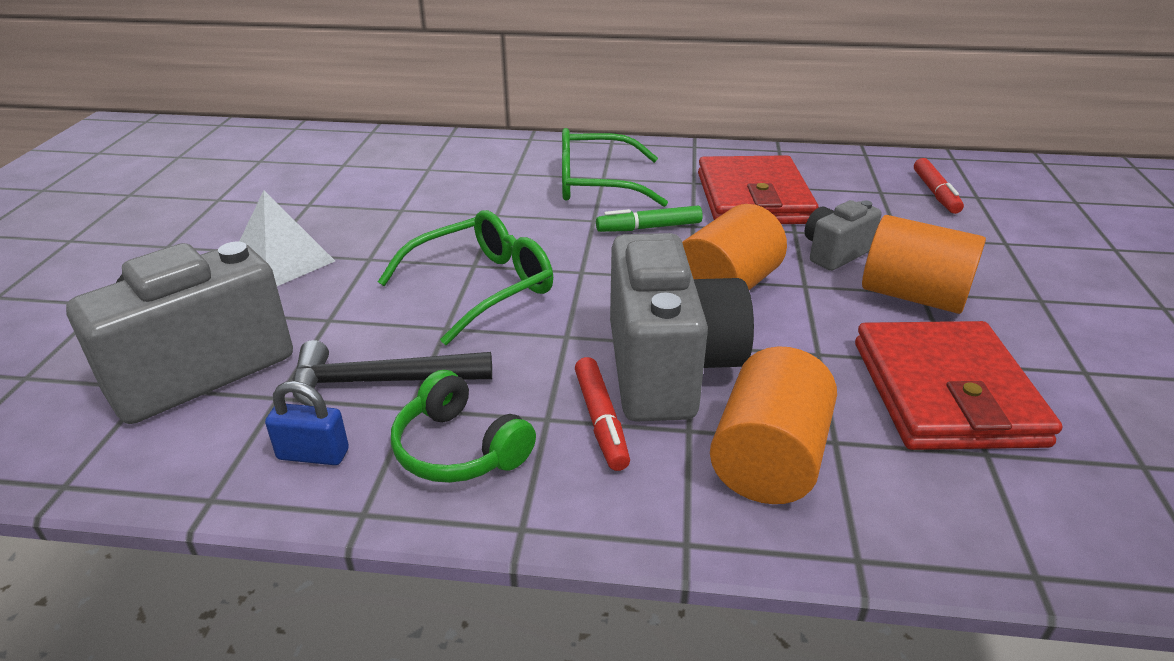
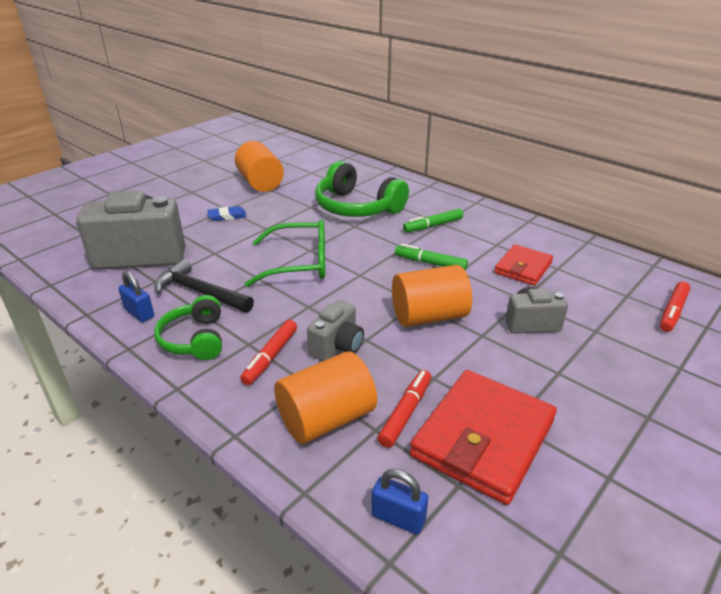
camera: 35 degrees right, 0 degrees up
(282, 262) = (227, 216): white pyramid -> blue eraser
(470, 191) = (357, 207): none -> green headphones
(596, 184) = (433, 226): green glasses -> green marker
(668, 368) = (337, 347): grey camera -> grey camera, size x0.51
(753, 198) = (523, 268): red wallet -> red wallet, size x0.59
(841, 406) = (405, 413): none -> red marker
(913, 296) = (548, 372): orange cylinder -> orange cylinder (260, 183)
(982, 523) = (398, 518): none -> blue padlock

